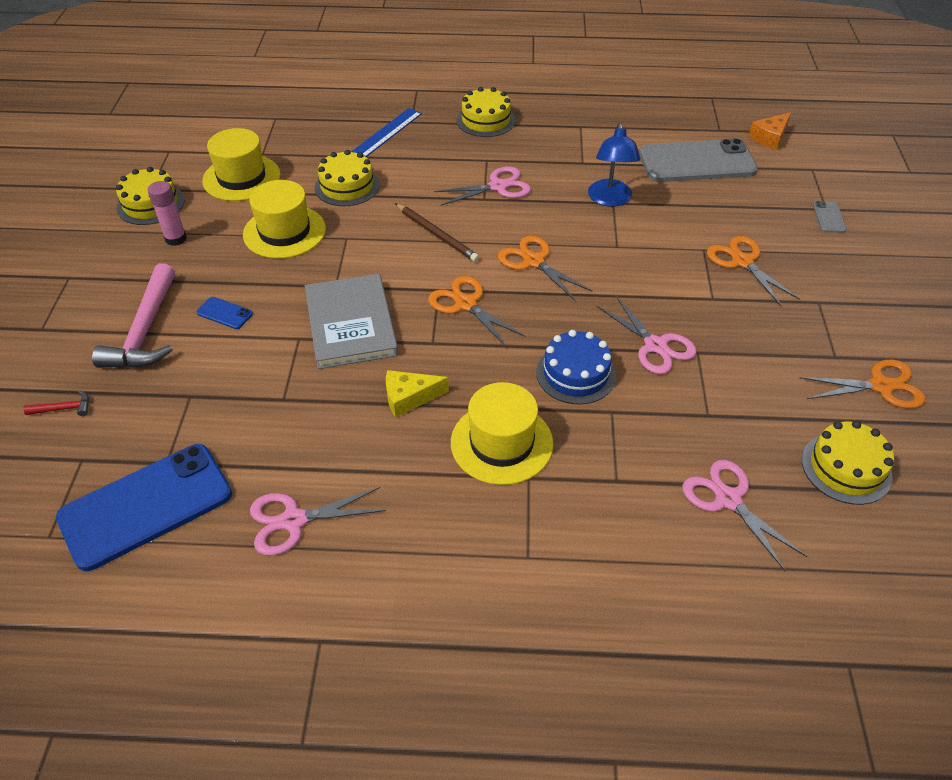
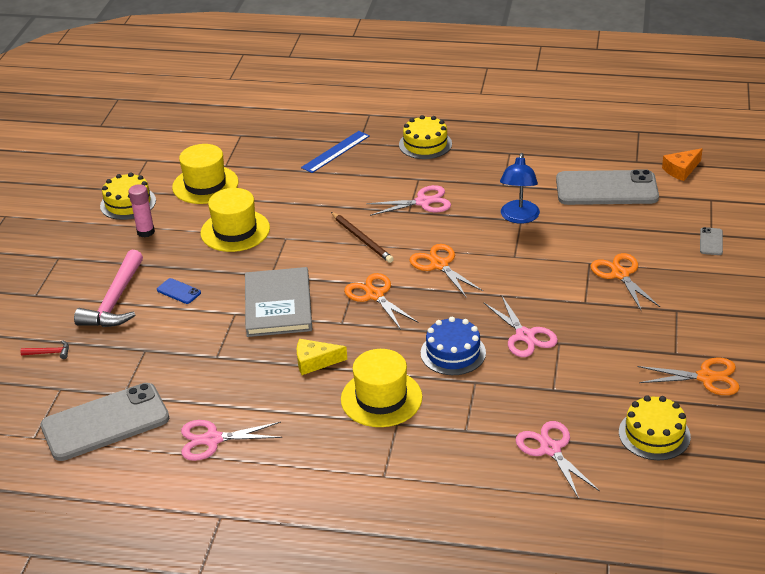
camera: 10 degrees right, 10 degrees down
(146, 506) = (105, 422): blue phone -> grey phone
(347, 186) = (293, 196): yellow cake -> none

